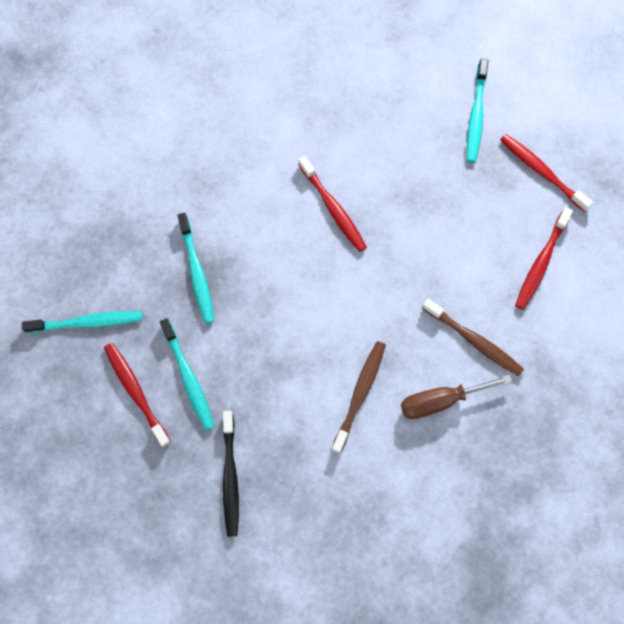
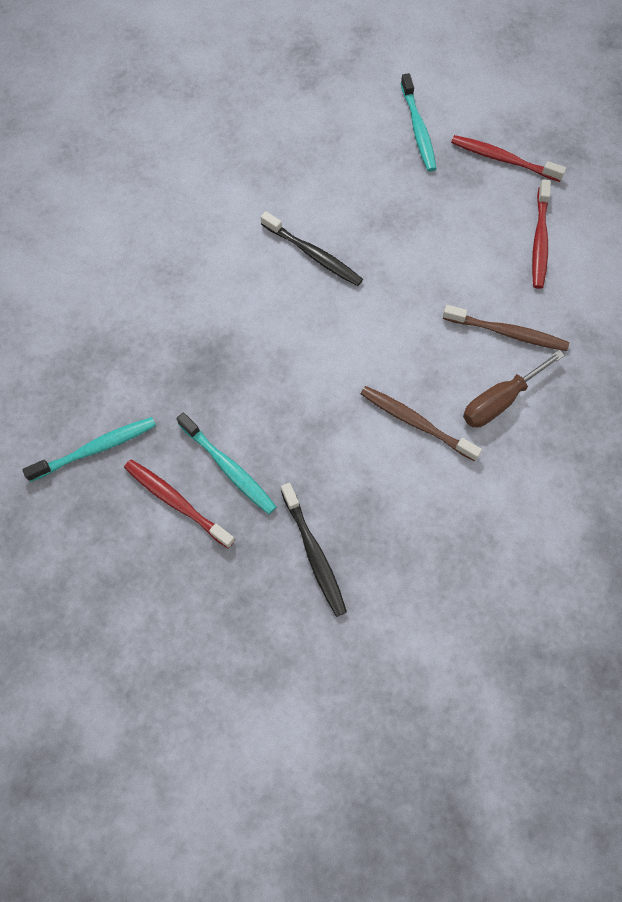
camera: 20 degrees left, 5 degrees down
(197, 273) = (196, 360): turquoise toothbrush -> none
(333, 208) = (313, 255): red toothbrush -> black toothbrush
(360, 394) = (415, 422): brown toothbrush -> brown toothbrush turned 60 degrees counterclockwise

